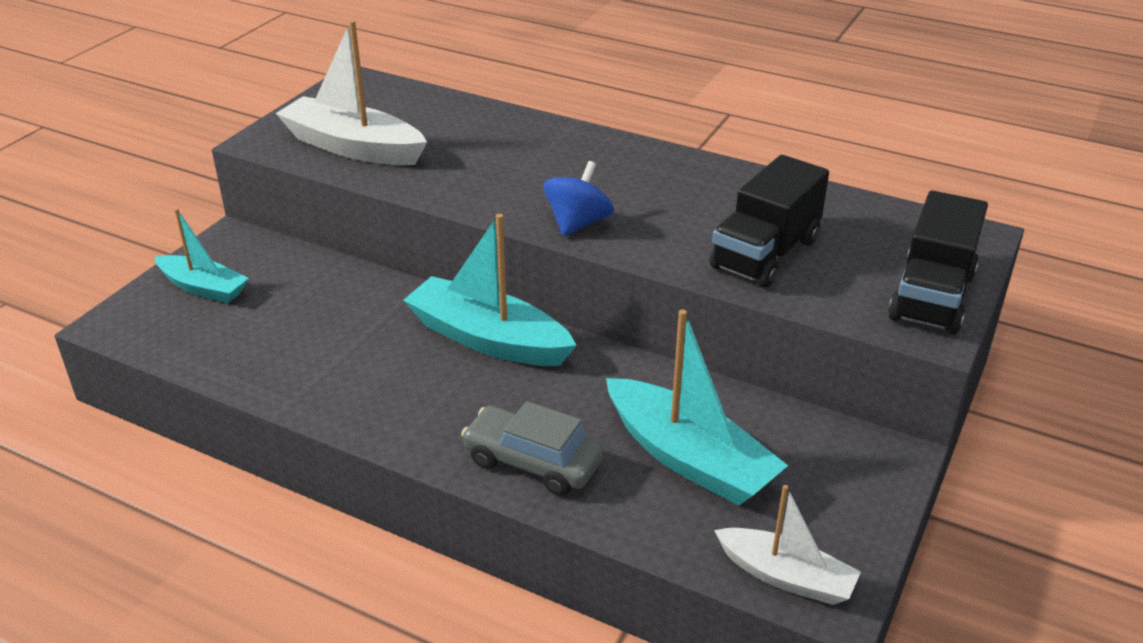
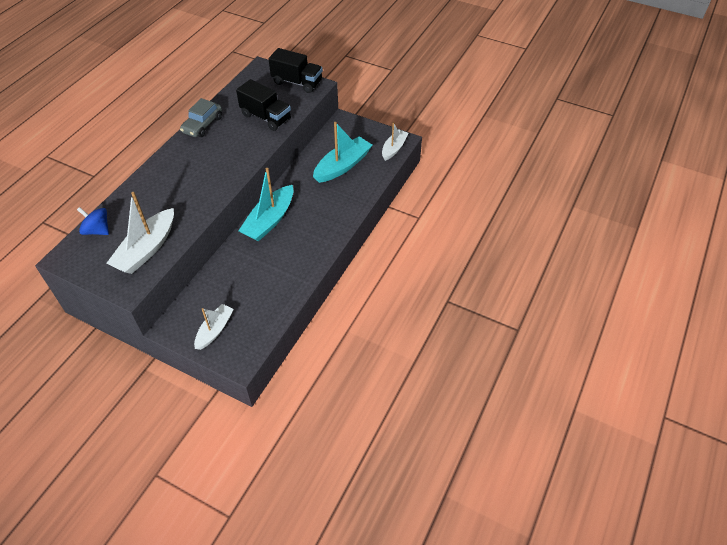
camera: 90 degrees left, 15 degrees up
(203, 288) = (215, 330): turquoise boat -> white boat
(532, 462) = (343, 205): grey car -> grey car (202, 125)
(578, 223) = (236, 167): blue spinning top -> blue spinning top (97, 230)

